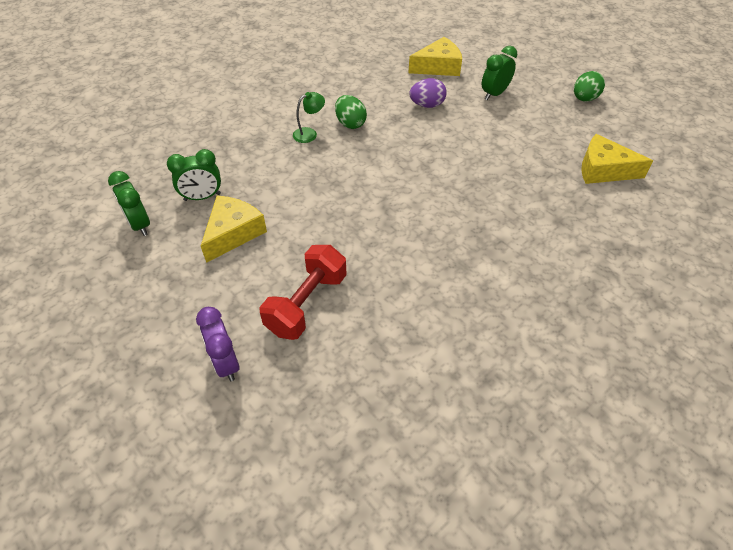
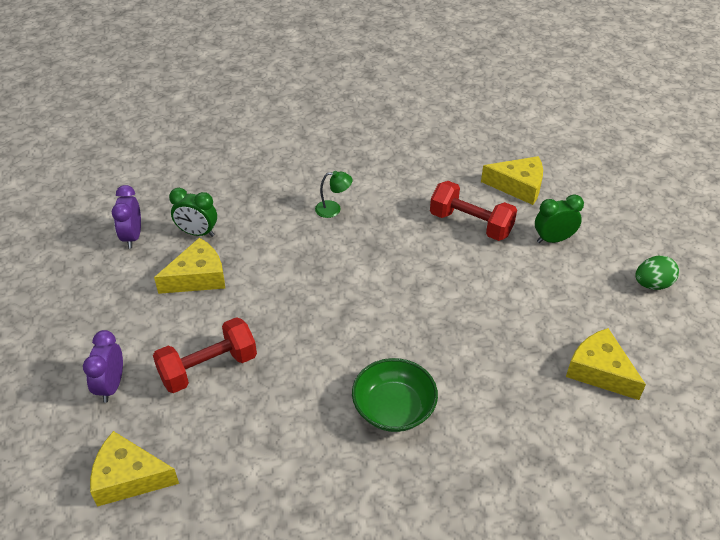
camera: 30 degrees right, 5 degrees down
(140, 225) = (132, 237): green clock -> purple clock
(311, 436) = (129, 477): none -> yellow cheese
(350, 123) = (379, 214): green egg -> none
(427, 105) = (470, 224): purple egg -> red dumbbell
(487, 263) = (393, 408): none -> green bowl

